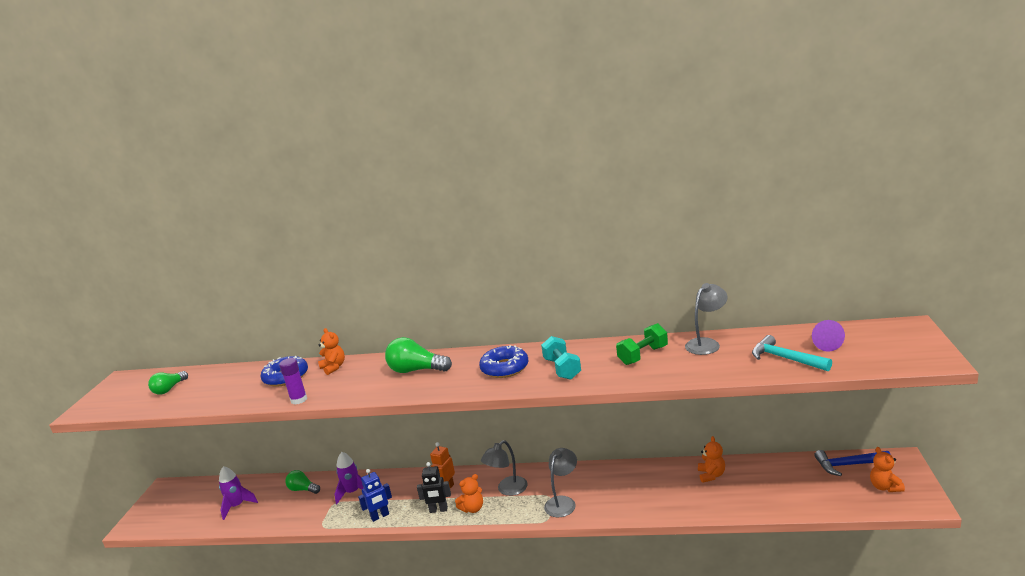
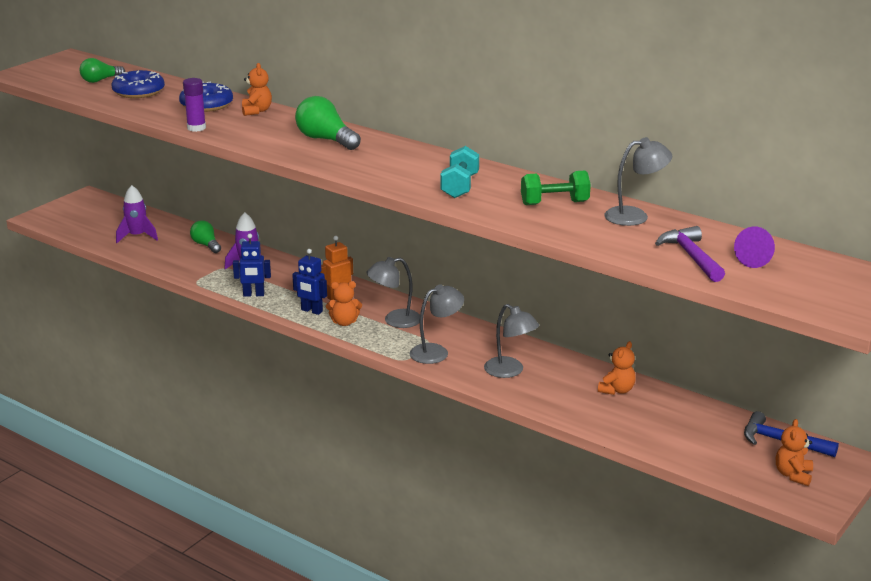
camera: 25 degrees right, 5 degrees up
(438, 510) = (311, 311): black robot -> blue robot
(504, 368) = (408, 167): blue donut -> blue donut (138, 91)
(629, 494) = (510, 371): none -> grey lamp
(785, 358) = (691, 256): turquoise hammer -> purple hammer

